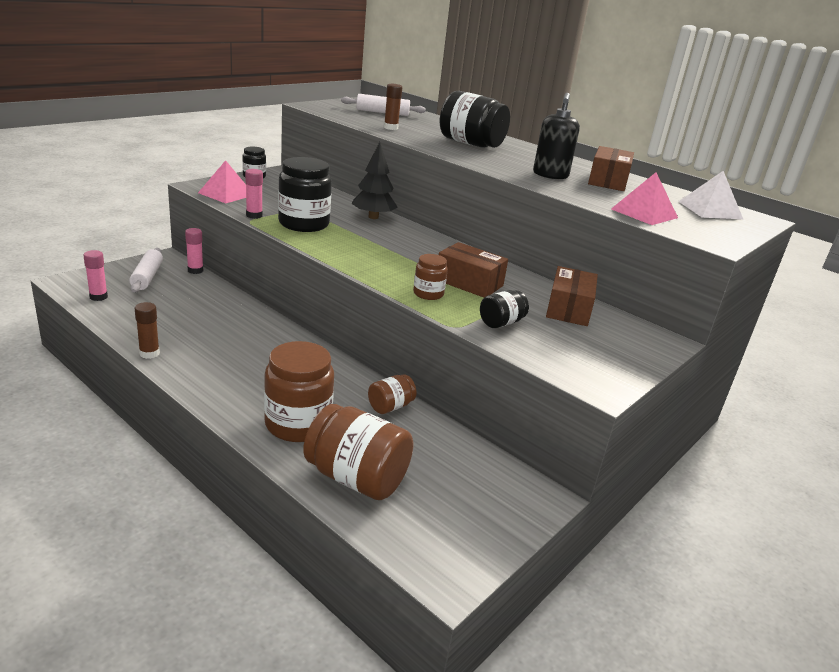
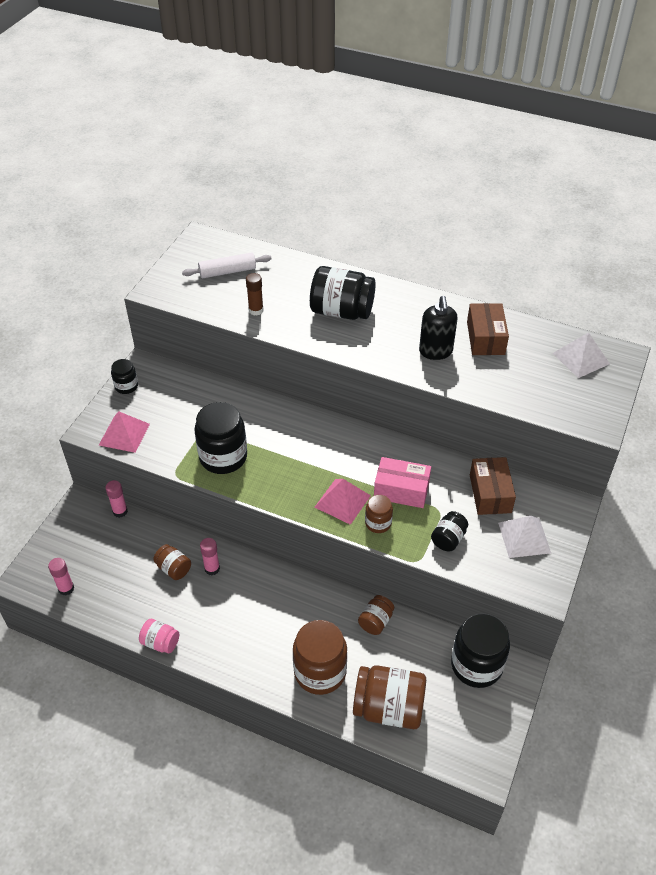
camera: 15 degrees left, 20 degrees up
(147, 277) = (86, 540): white rolling pin -> none
(149, 353) = (160, 642): brown glue stick -> pink jar
(210, 314) = (174, 569): none -> brown jar
(254, 215) = (173, 463): pink glue stick -> pink glue stick (212, 568)
(373, 217) = (274, 414): black tree -> none
(469, 283) = (401, 490): brown box -> pink box
(490, 477) = (476, 665): none -> black jar
(594, 345) = (524, 537): none -> white pyramid
(644, 213) = (533, 395): pink pyramid -> pink pyramid (342, 501)

